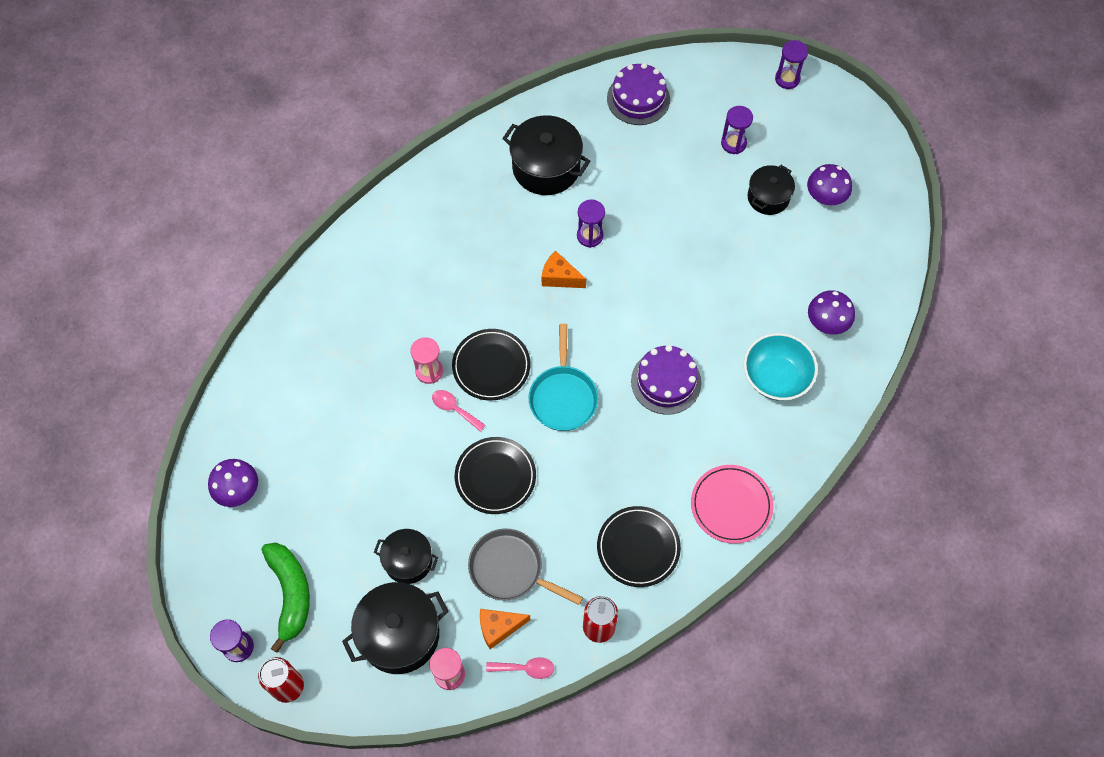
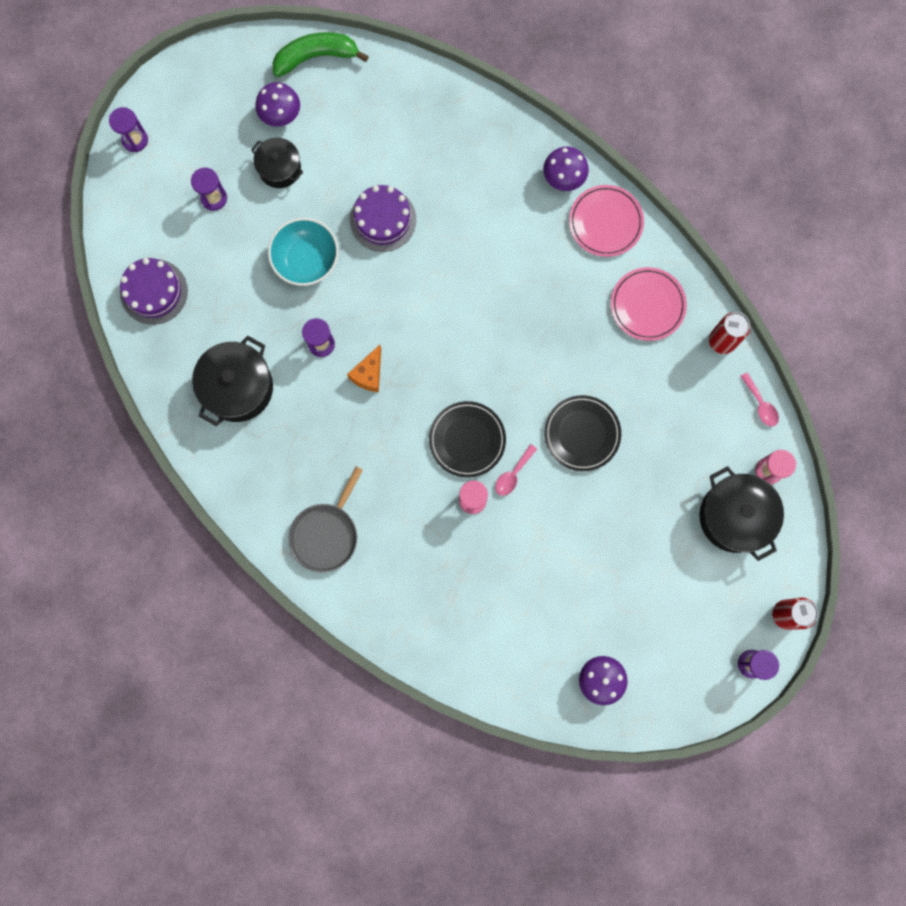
camera: 90 degrees left, 15 degrees up
(290, 593) = (700, 619): green banana -> green banana (316, 57)
(408, 561) = (666, 512): black pot -> none
(499, 628) = (725, 428): orange cheese -> none
(510, 569) = (671, 419): grey pan -> grey pan (326, 534)
(525, 668) = (760, 404): pink spoon -> pink spoon turned 150 degrees clockwise
(563, 397) = (499, 371): turquoise pan -> none
(638, 547) = (647, 305): black plate -> pink plate
(666, 382) = (483, 275): purple cake -> purple cake (383, 219)
(776, 377) = (478, 175): turquoise bowl -> turquoise bowl (306, 260)
(827, 323) = (421, 124): purple mushroom -> purple mushroom (564, 177)

